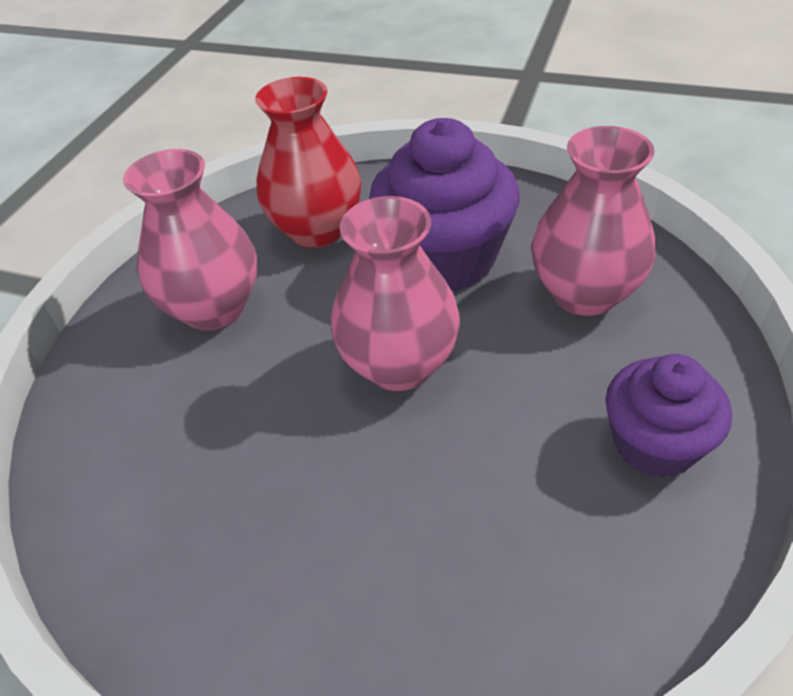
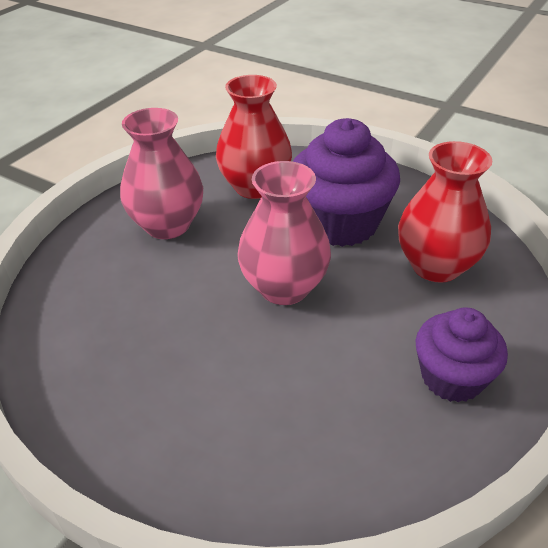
camera: 10 degrees right, 5 degrees down
(584, 293) = (436, 266): pink vase -> red vase

